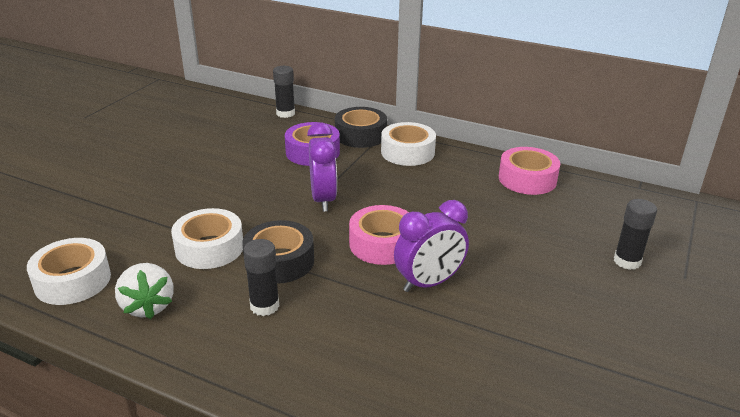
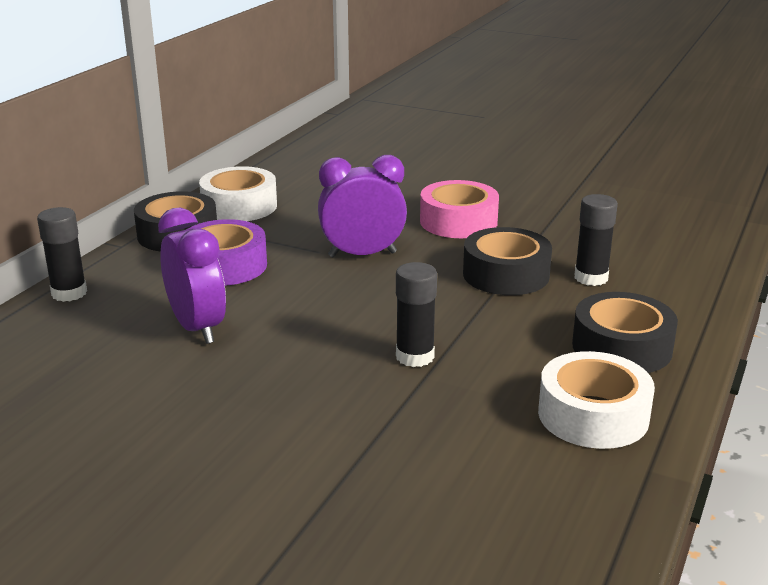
camera: 90 degrees left, 5 degrees down
(148, 306) = (622, 347): white strawberry -> black tape
(209, 248) = (488, 320): white tape -> none
(429, 283) = (522, 202): purple clock -> purple clock (197, 328)
(527, 179) = (318, 152): pink tape -> none
(627, 261) = (466, 130): black glue stick -> black glue stick (415, 356)

